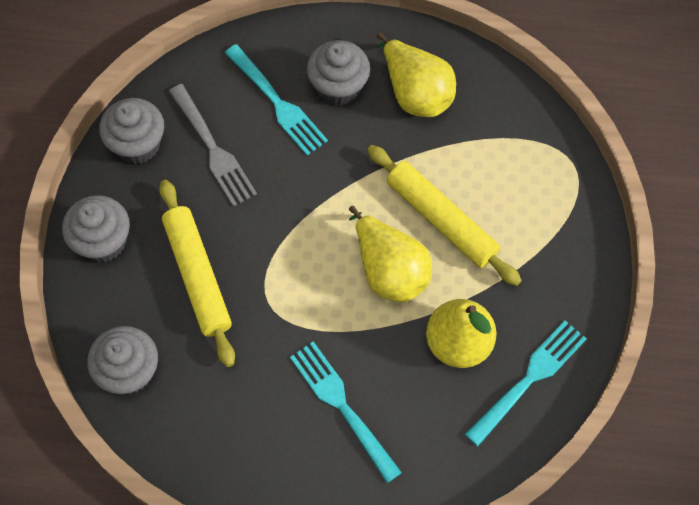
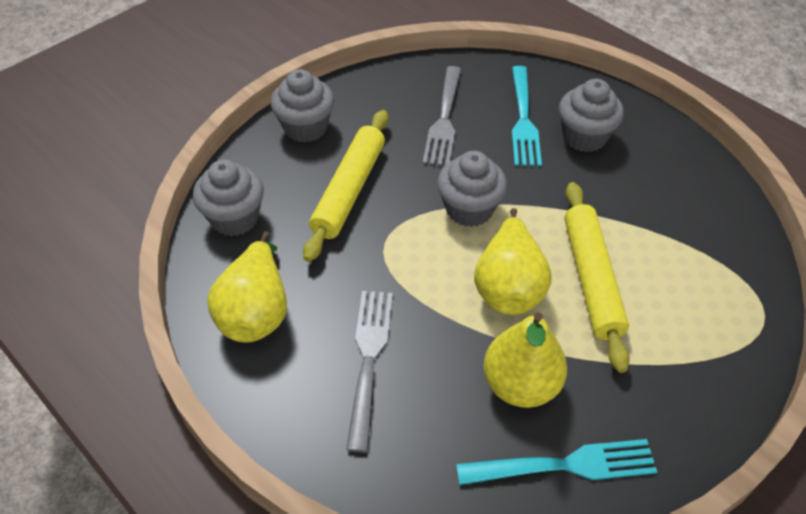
camera: 40 degrees right, 15 degrees down
(138, 144) = (392, 86): grey cupcake -> grey cupcake (469, 209)
(343, 407) = (369, 361): turquoise fork -> grey fork
(415, 93) = (649, 177): yellow pear -> yellow pear (256, 311)

